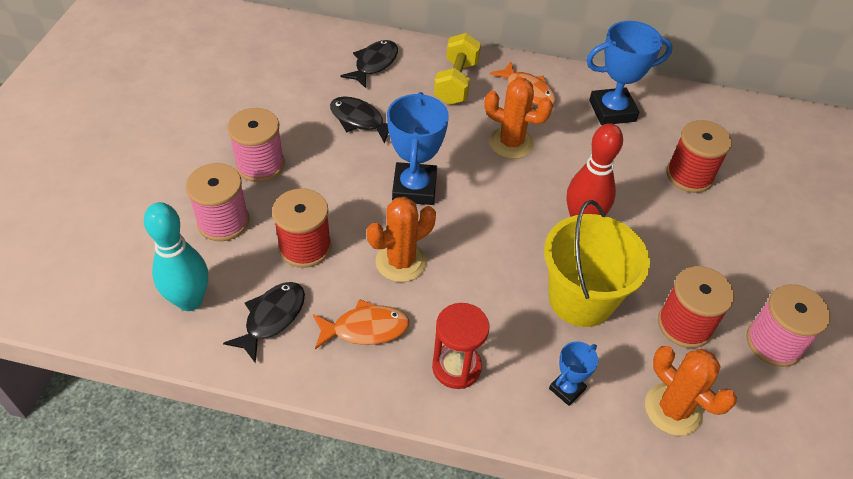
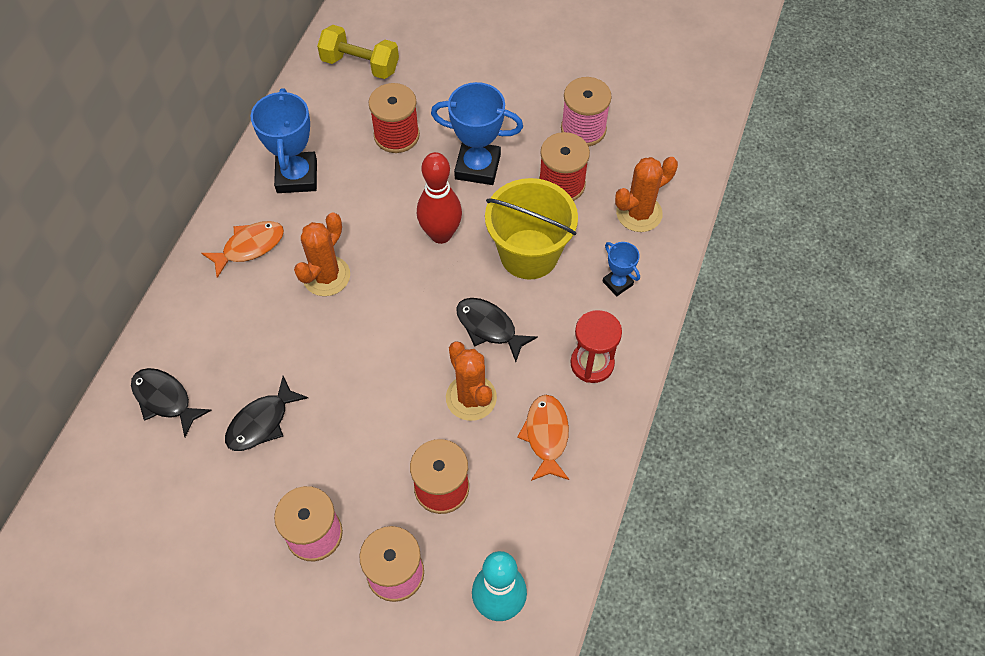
camera: 80 degrees left, 10 degrees up
(272, 318) = (527, 521): black fish -> black fish (489, 327)
(414, 188) = (375, 375): blue trophy -> blue trophy (477, 167)
(456, 83) = (220, 315): yellow dumbbell -> yellow dumbbell (360, 65)

